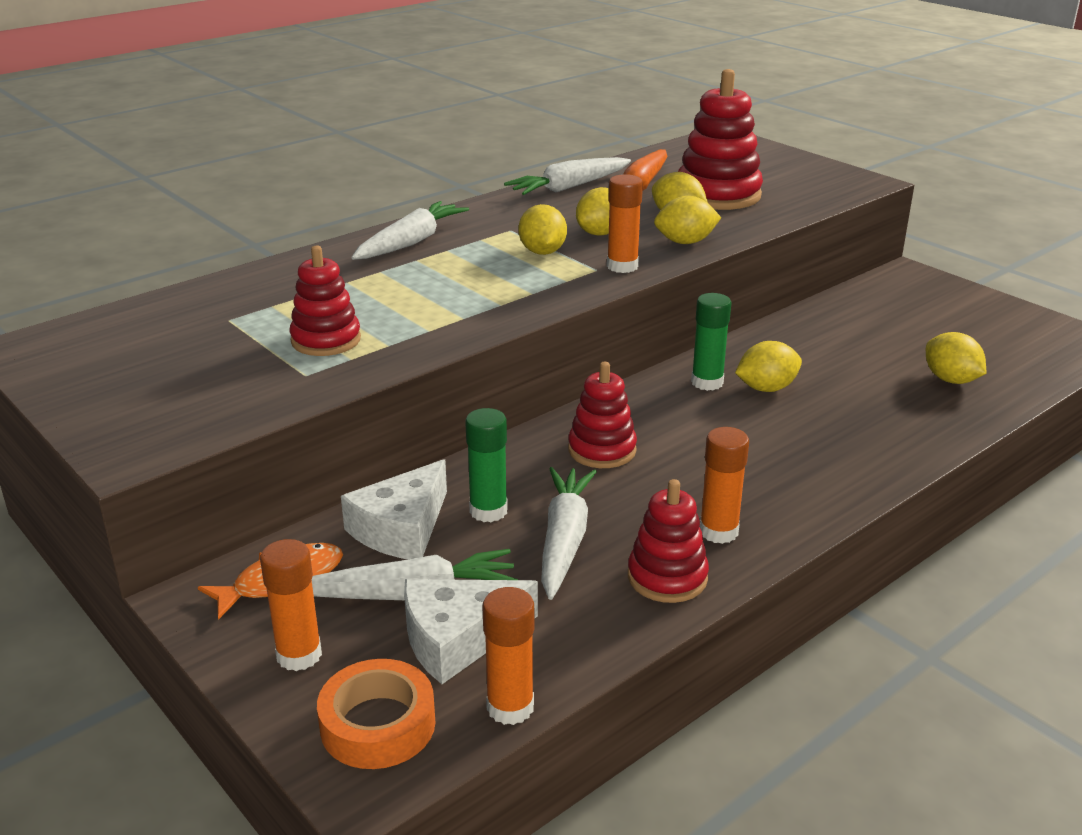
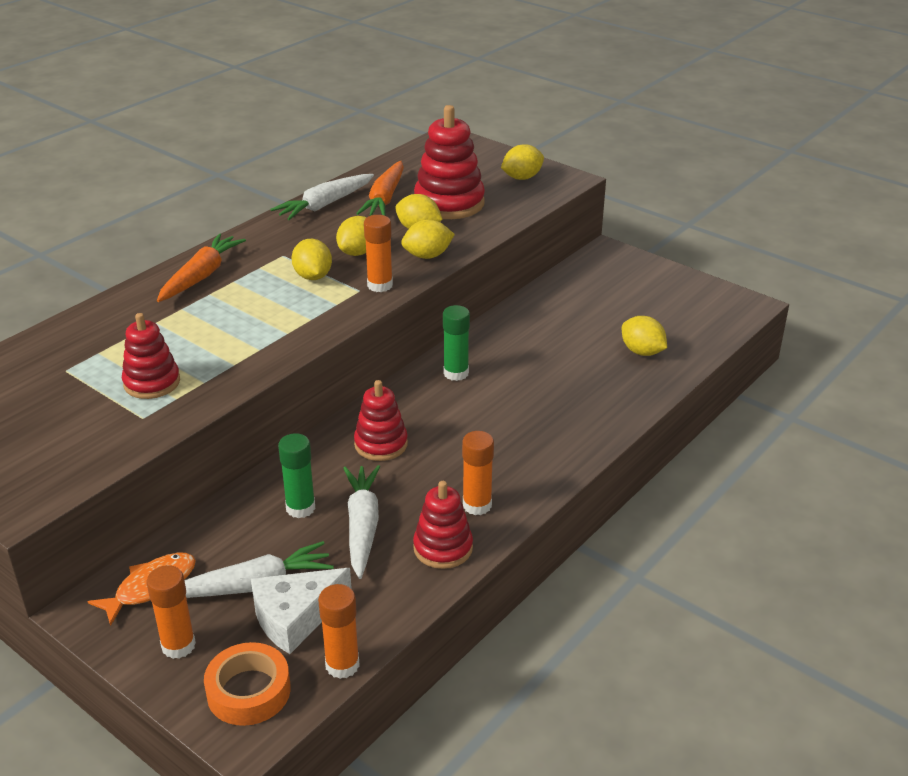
camera: 10 degrees left, 5 degrees up
(402, 528) = (236, 531): white cheese -> none
(410, 242) = (201, 276): white carrot -> orange carrot
(766, 388) = (502, 374): yellow lemon -> yellow lemon (522, 178)

